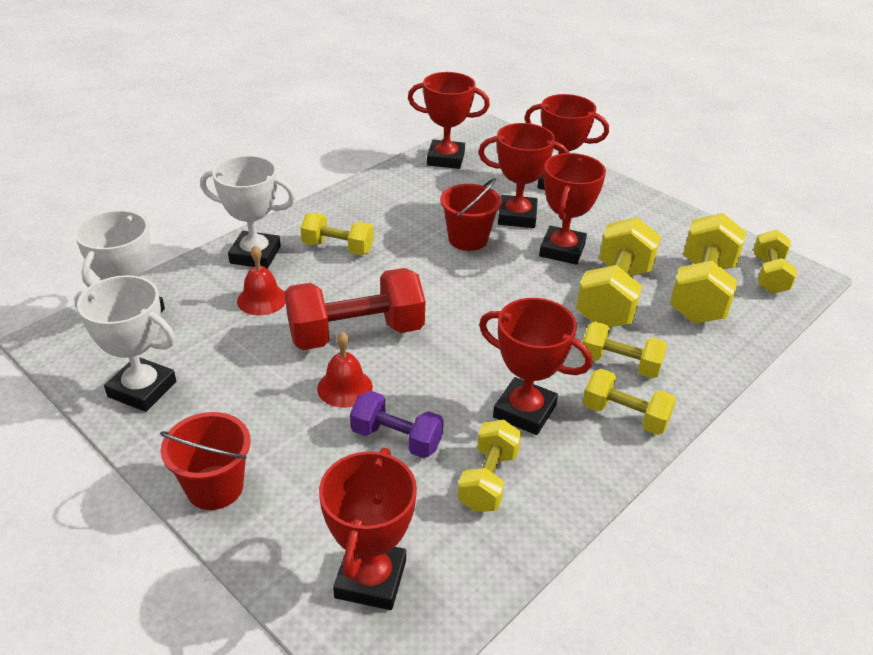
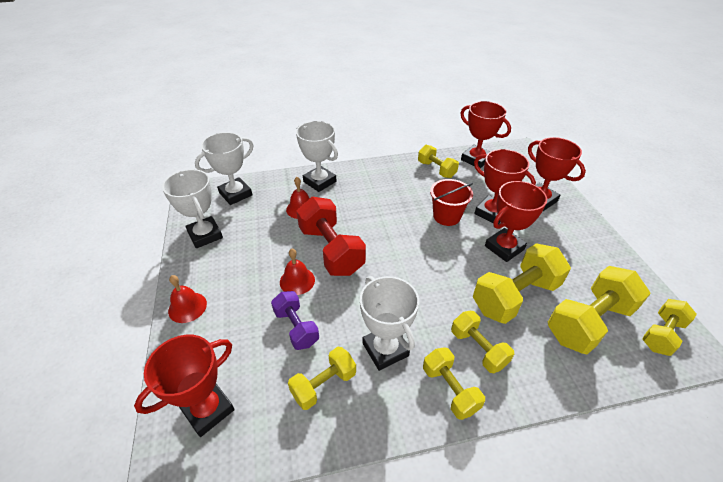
camera: 35 degrees right, 5 degrees up
(215, 487) = (187, 307): red bucket -> red bell
(338, 248) = (365, 193): yellow dumbbell -> yellow dumbbell (436, 169)
(356, 333) = (331, 250): red dumbbell -> red dumbbell turned 45 degrees clockwise
(524, 411) = (385, 349): red trophy -> white trophy

